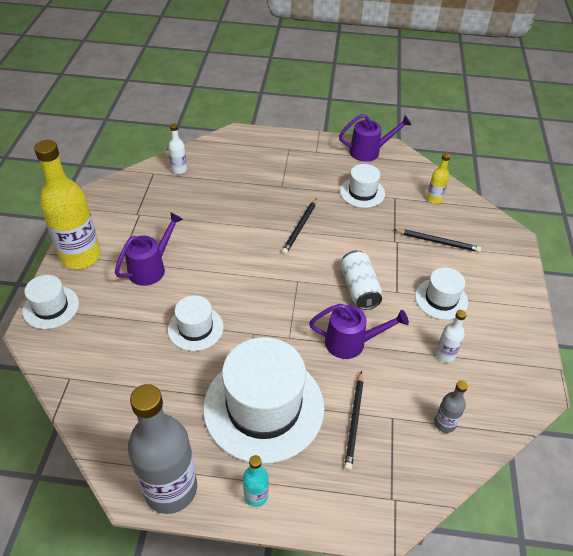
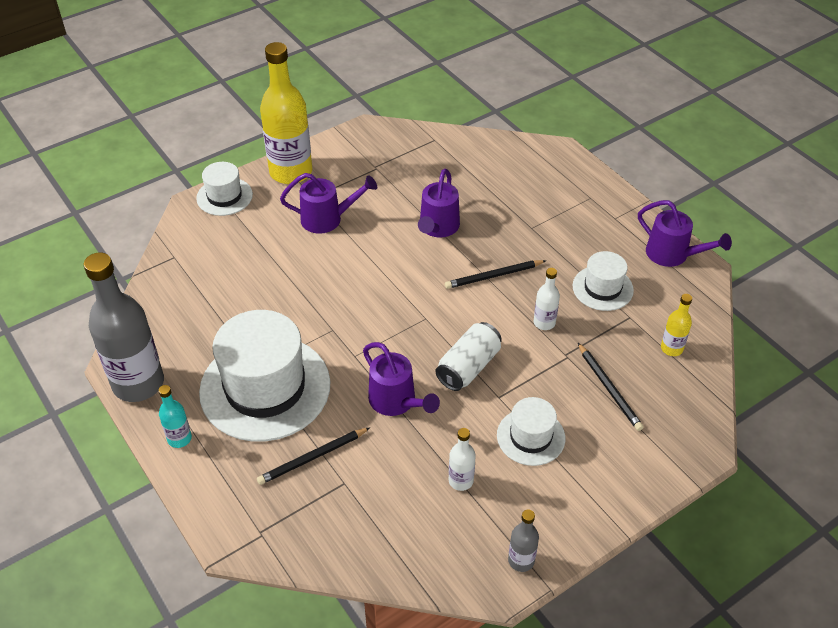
camera: 50 degrees right, 0 degrees up
(179, 170) = (460, 151): white bottle -> white bottle (544, 323)
(195, 328) = (297, 290): white hat -> none
(230, 223) = (437, 228): none -> purple watering can
(444, 423) = (377, 526): grey bottle -> grey bottle (521, 560)

